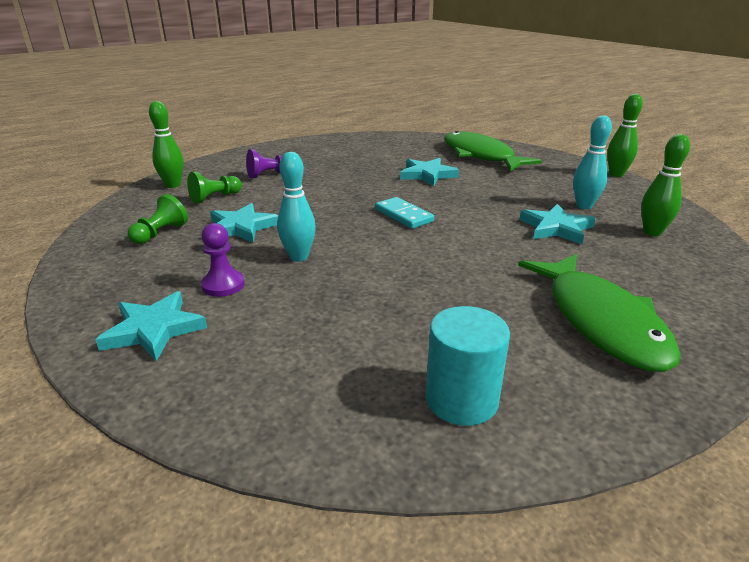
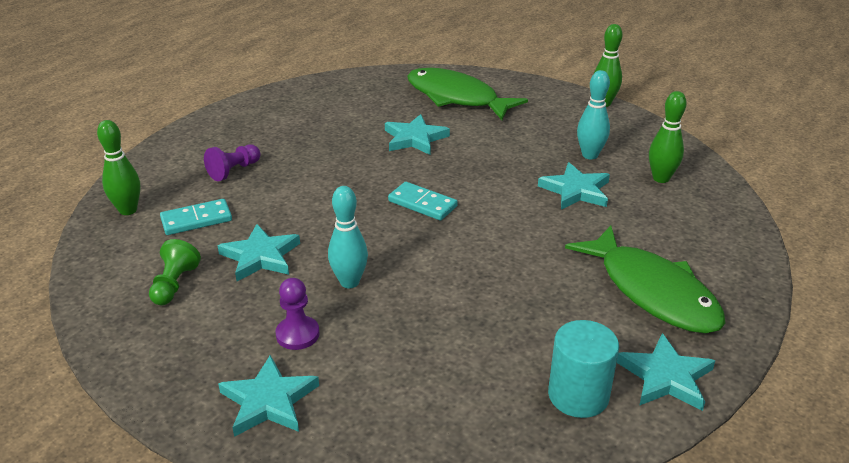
camera: 20 degrees left, 5 degrees up
(215, 198) = (196, 220): green pawn -> turquoise domino
(579, 407) = (666, 377): none -> turquoise star

